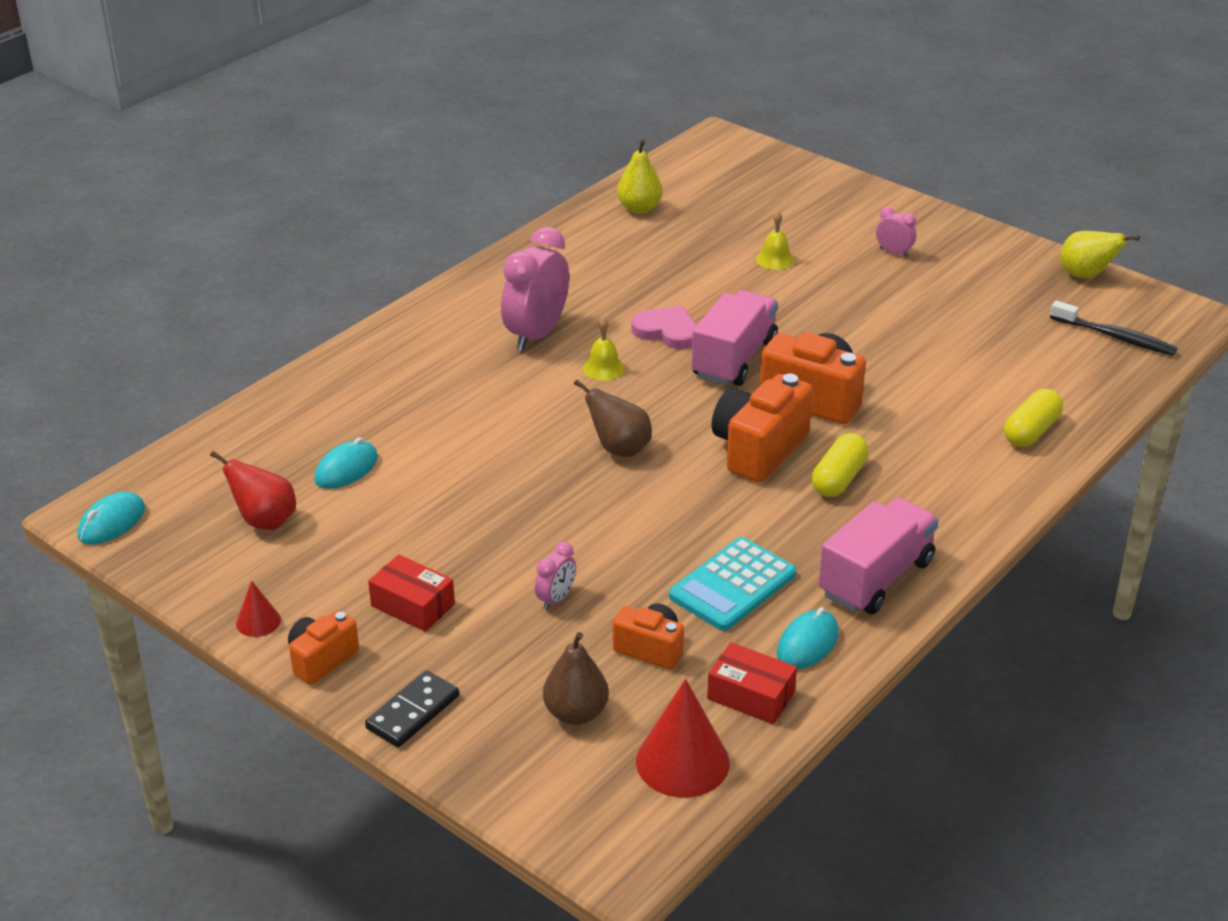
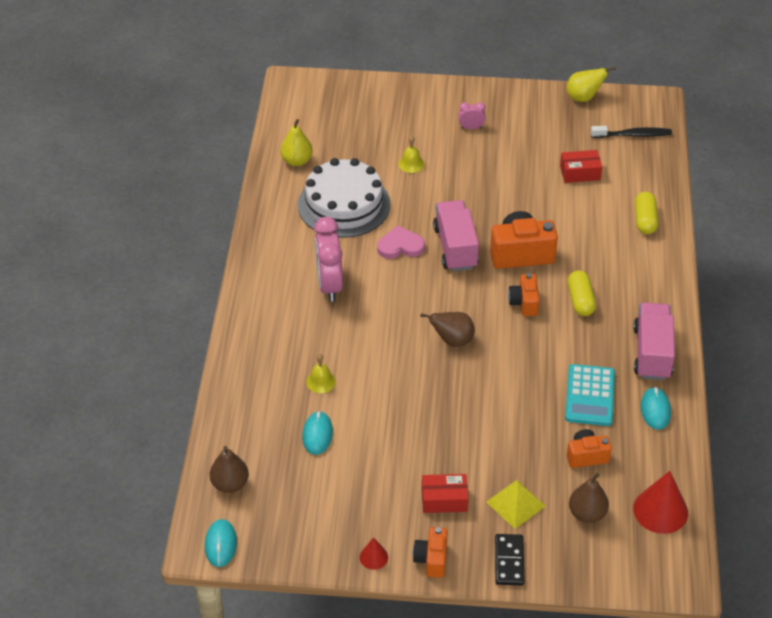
camera: 35 degrees left, 10 degrees up
(194, 471) = (230, 484): none -> brown pear
(265, 521) = (308, 493): red pear -> none
(496, 654) = (515, 503): none -> yellow pyramid
(556, 599) = (512, 454): pink clock -> none
(603, 368) = (390, 290): yellow bell -> yellow bell (321, 381)
(646, 267) = (344, 204): none -> white cake
(751, 695) = (657, 455): red box -> red box (580, 173)
(758, 450) = (524, 303): orange camera -> orange camera, size x0.58

